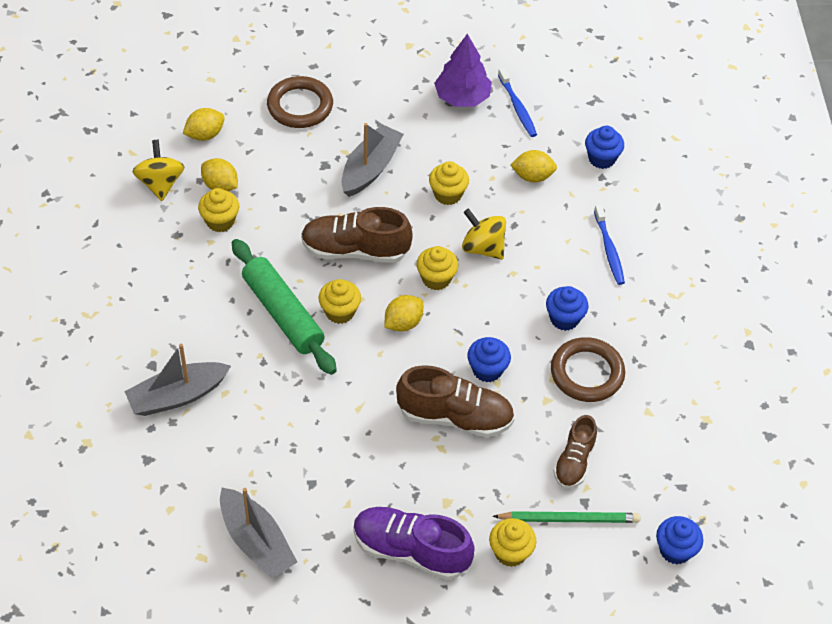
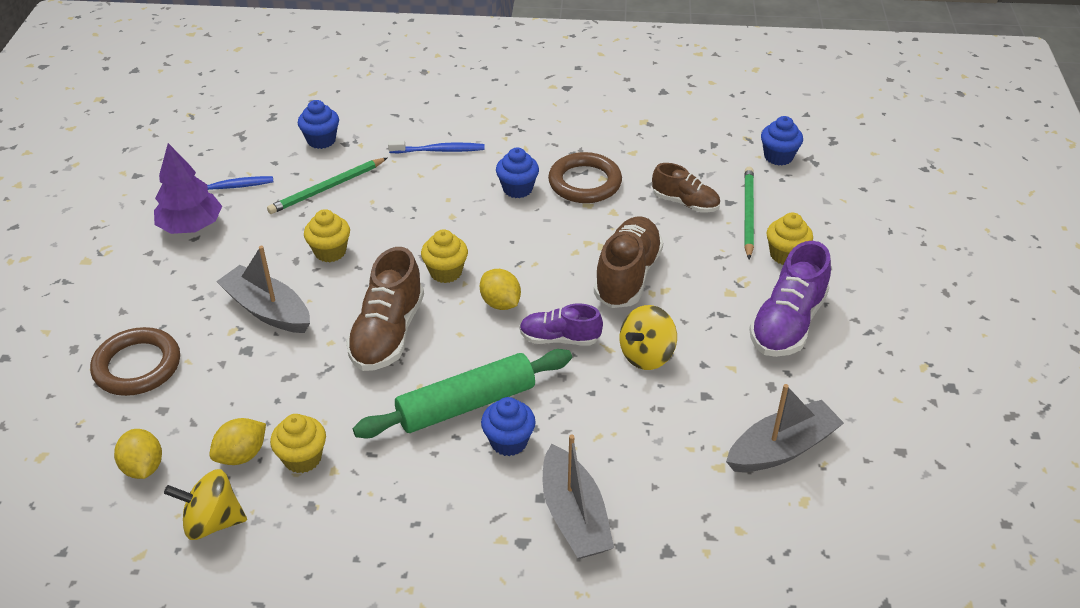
camera: 80 degrees left, 10 degrees down
(340, 312) = (474, 354): yellow cupcake -> none
(366, 370) = (559, 338): none -> purple shoe
(483, 248) = (413, 233): yellow spinning top -> yellow spinning top (646, 355)
(487, 370) = (572, 247): blue cupcake -> blue cupcake (508, 441)
(532, 176) = (327, 188): yellow lemon -> green pencil

